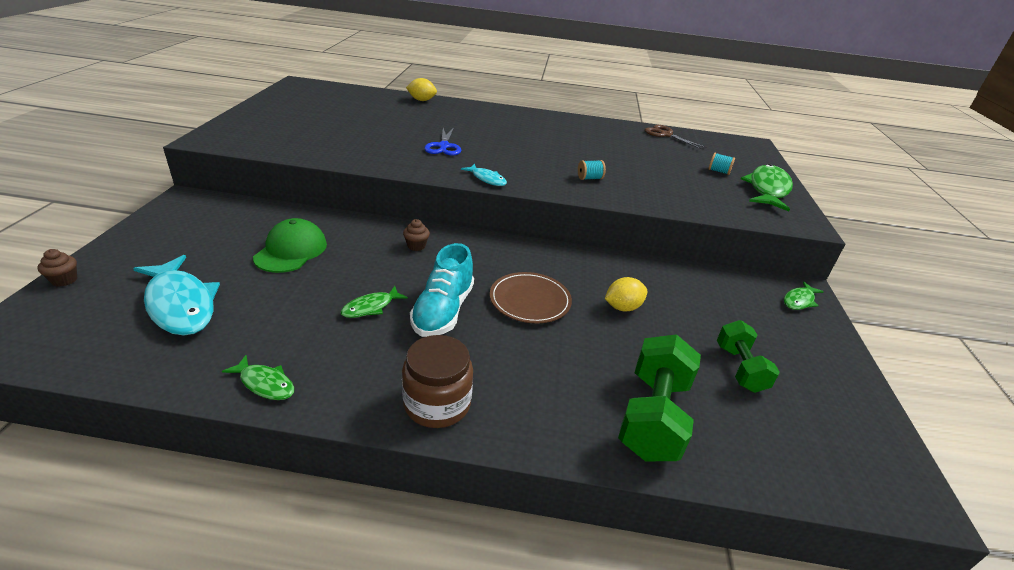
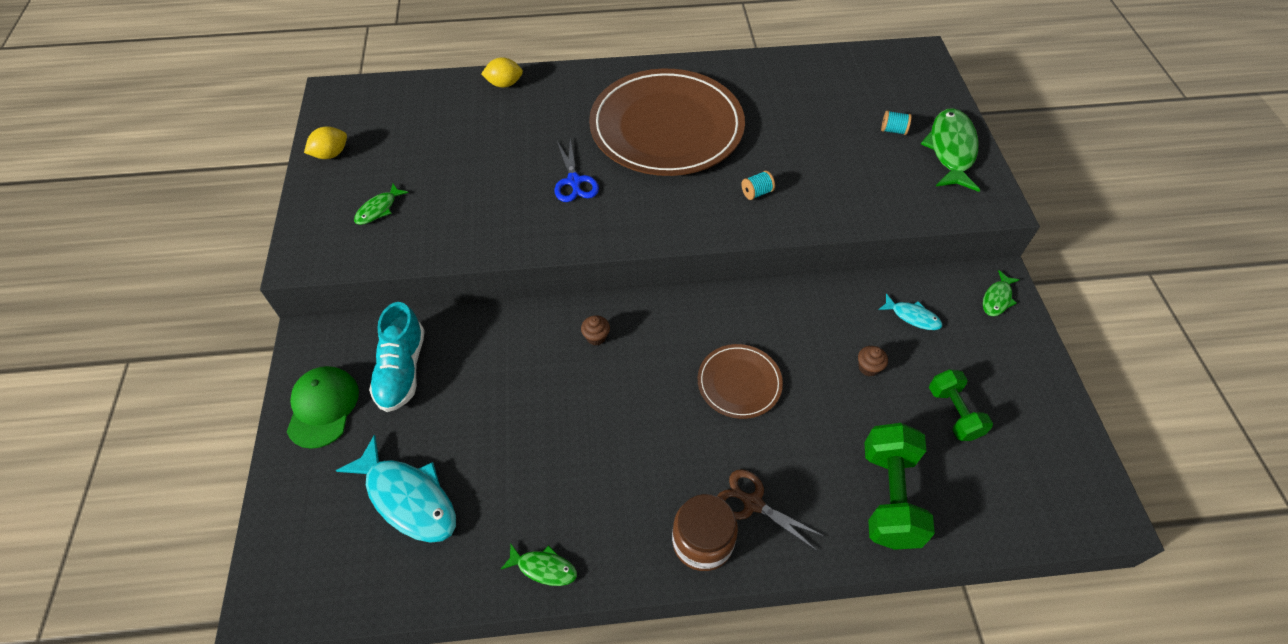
camera: 10 degrees left, 20 degrees up
(64, 280) = (272, 503): brown cupcake -> brown cupcake (868, 367)
(291, 250) = (471, 386): green cap -> green cap (323, 407)
(371, 307) = (591, 442): green fish -> green fish (378, 209)
(443, 311) = (662, 425): turquoise shoe -> turquoise shoe (402, 370)
(487, 179) = (647, 232): turquoise fish -> turquoise fish (912, 316)
(531, 137) = (666, 127): none -> brown plate
(622, 307) = (830, 364): yellow lemon -> yellow lemon (331, 154)
(665, 135) = (818, 68): brown scissors -> brown scissors (753, 503)

